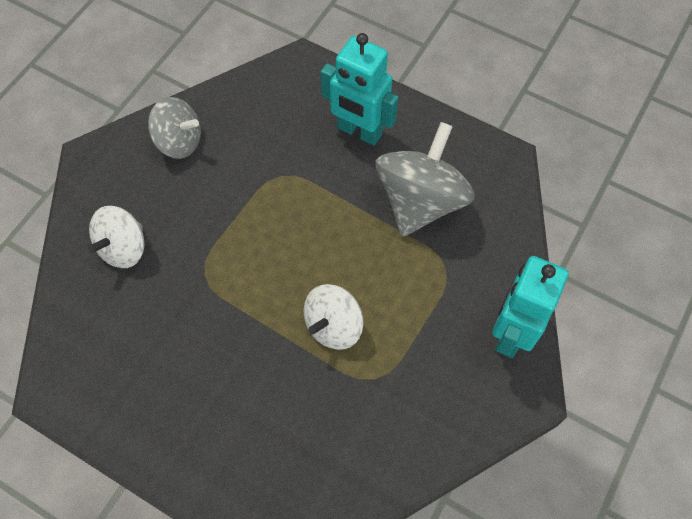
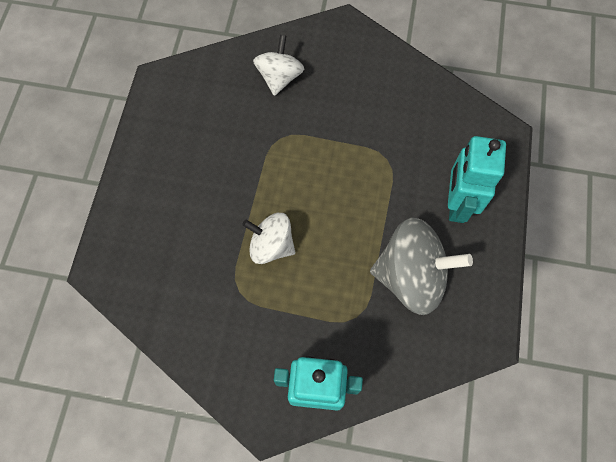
camera: 70 degrees right, 5 degrees up
(123, 248) = (279, 77): white spinning top -> white spinning top turned 90 degrees clockwise
(179, 141) = (384, 76): grey spinning top -> none

